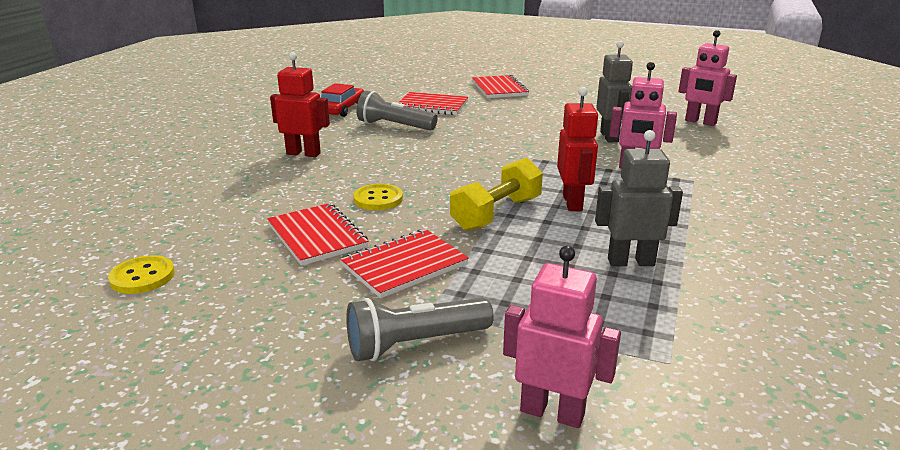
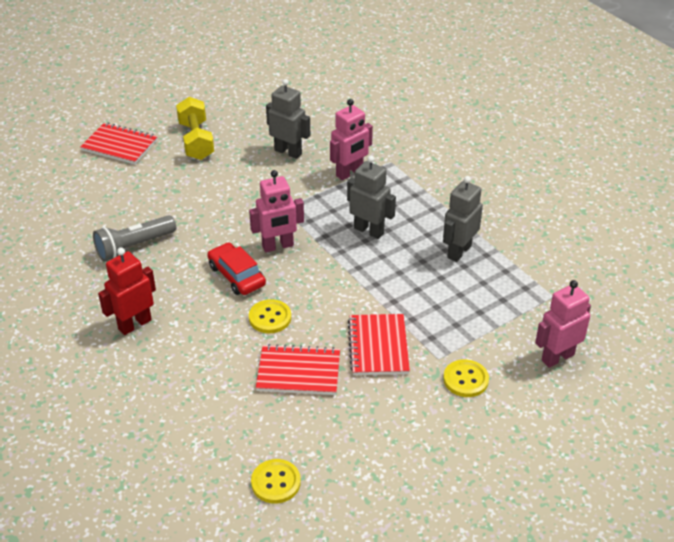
camera: 55 degrees left, 15 degrees up
(341, 109) = (49, 260): red car -> red car (236, 275)
(415, 344) = (465, 379): grey flashlight -> yellow button
(432, 106) = (112, 203): red notebook -> none
(496, 214) = (350, 272): yellow dumbbell -> yellow dumbbell (196, 141)
(573, 203) = (369, 231): red robot -> grey robot
(700, 122) = (311, 96): pink robot -> pink robot (278, 246)

